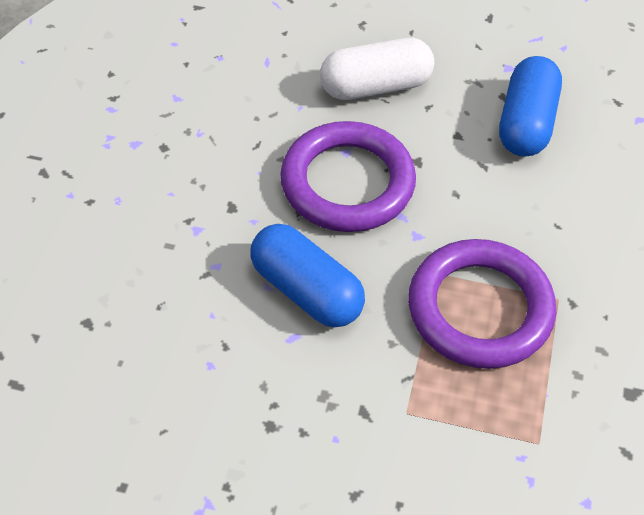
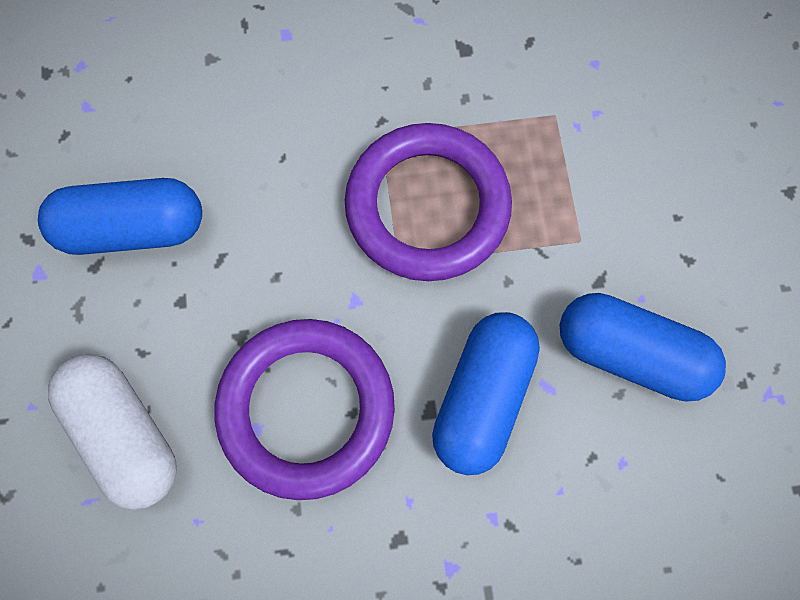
camera: 110 degrees left, 20 degrees up
(293, 407) = (629, 353): none -> blue capsule

